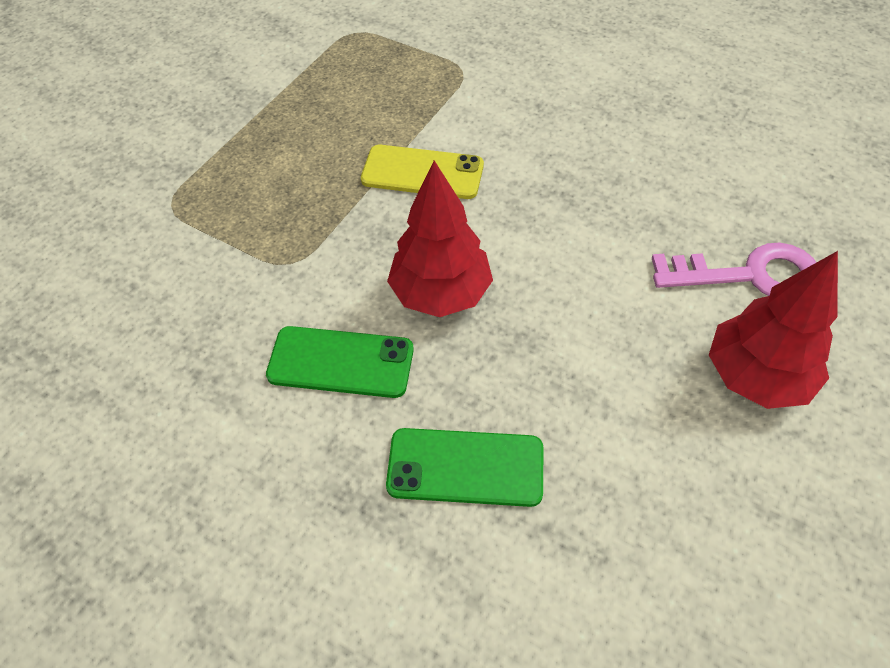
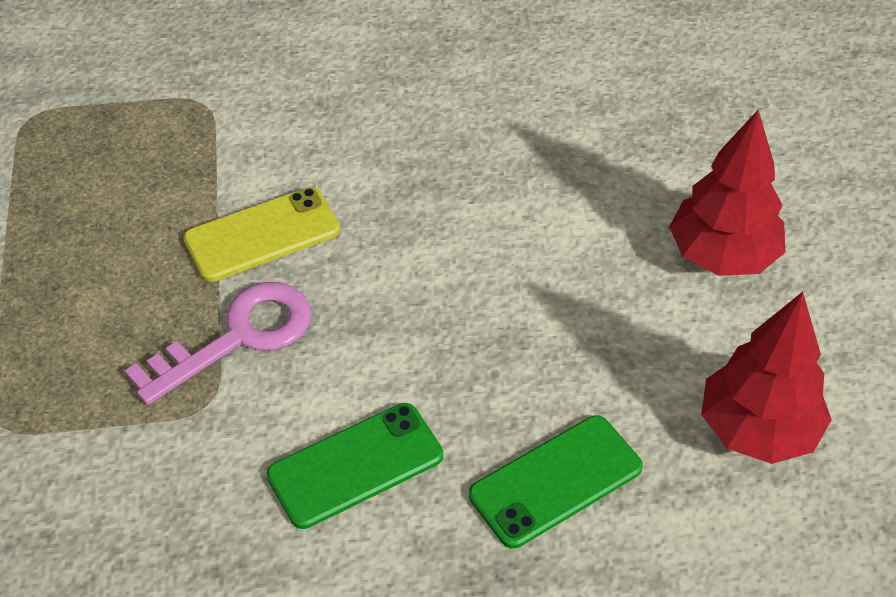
camera: 40 degrees left, 5 degrees down
(441, 293) = (393, 343): red tree -> red tree (758, 430)
(749, 275) = (649, 170): pink key -> pink key (238, 337)

